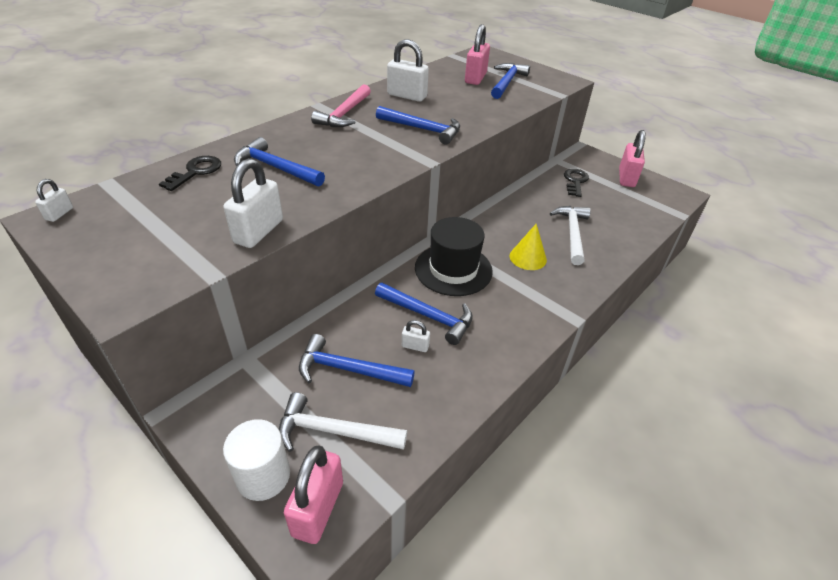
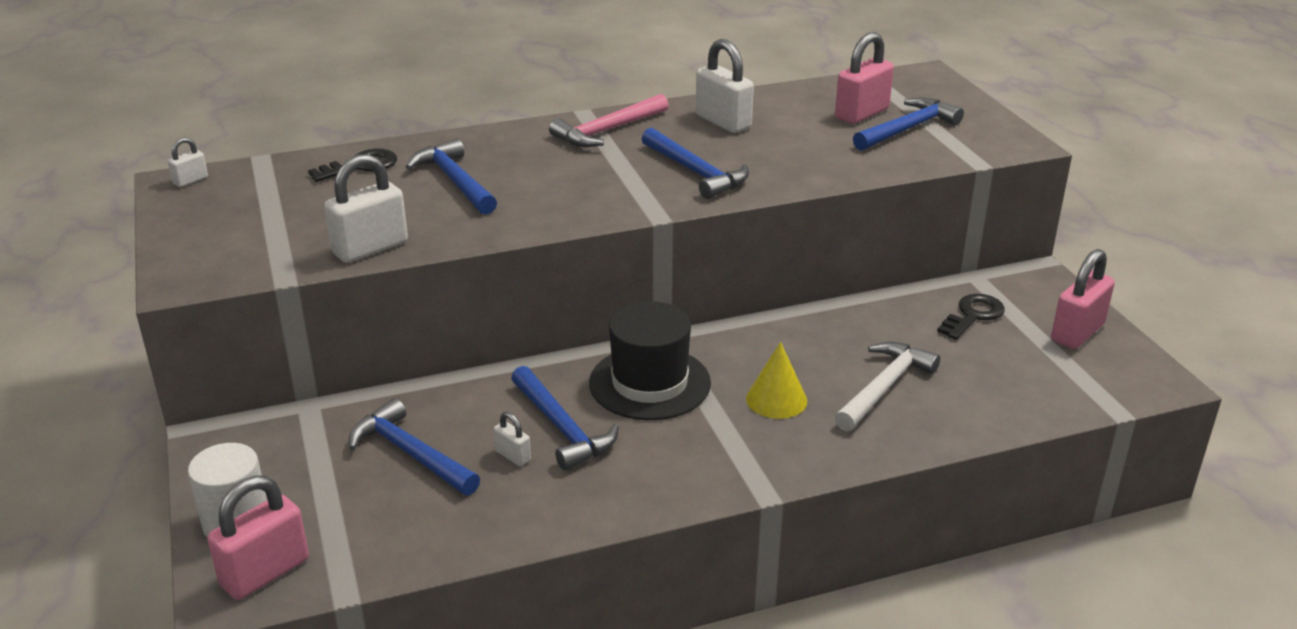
camera: 30 degrees right, 10 degrees down
(333, 431) = (341, 509): white hammer -> none

